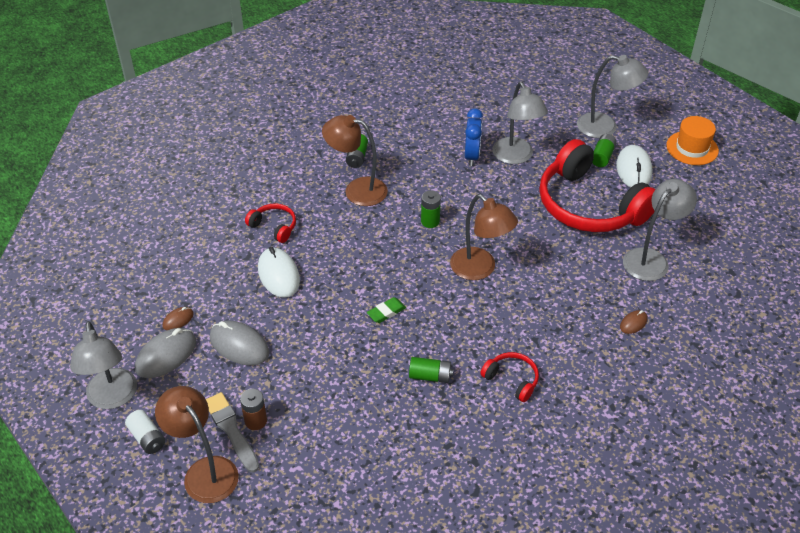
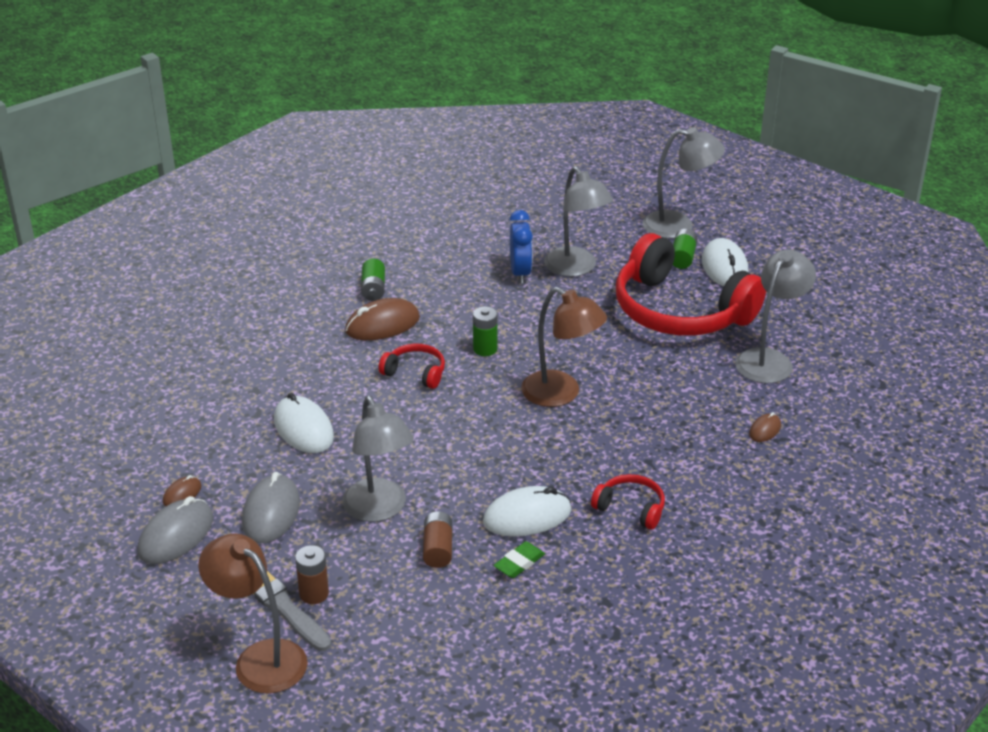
camera: 10 degrees left, 10 degrees down
(112, 398) = (115, 592): grey lamp -> grey lamp (379, 509)
(147, 438) = (174, 631): white battery -> none
(239, 345) = (271, 513): grey mouse -> grey mouse turned 75 degrees clockwise
(274, 227) = (284, 376): red headphones -> red headphones (415, 373)
(356, 395) = (438, 549): none -> brown battery
(357, 190) = (382, 324): brown lamp -> brown mouse
(386, 312) = (454, 454): green eraser -> green eraser (519, 563)
(430, 376) = (527, 516): green battery -> white mouse
(692, 148) = (789, 237): orange hat -> none

